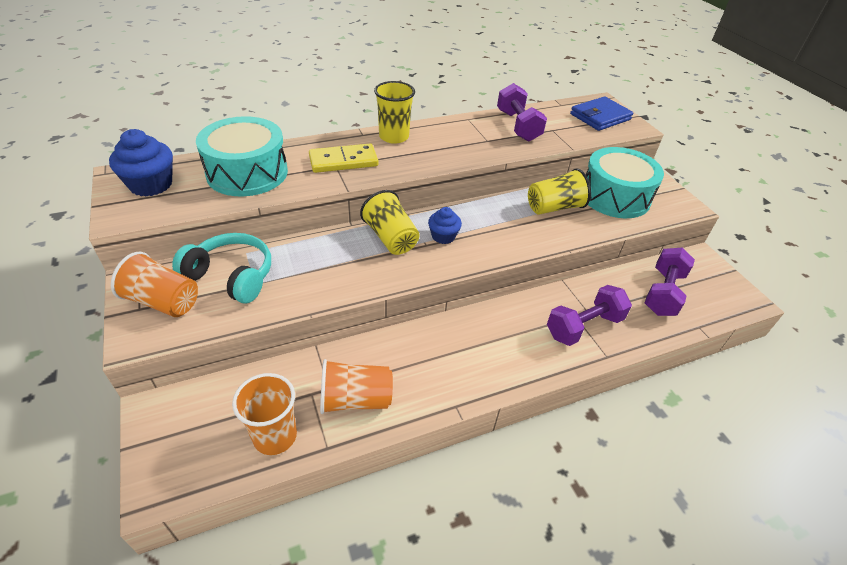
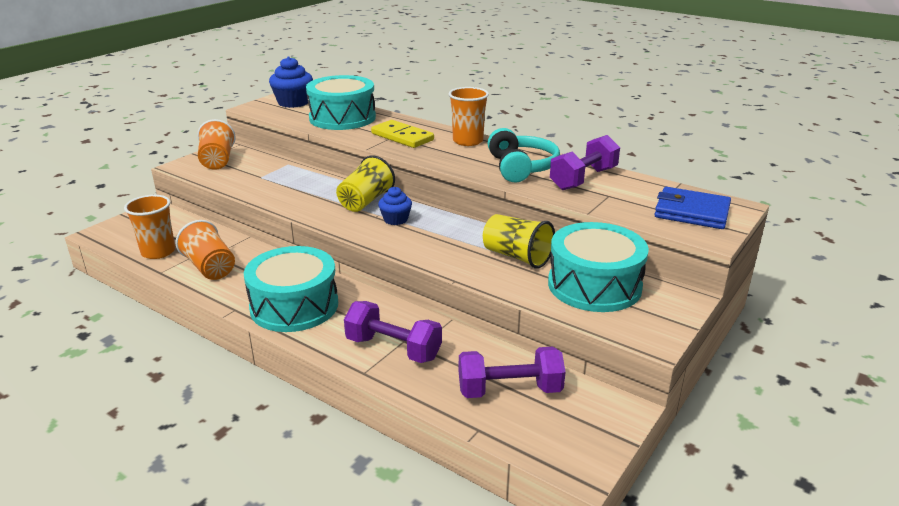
camera: 60 degrees right, 15 degrees down
(231, 276) = (260, 168): turquoise headphones -> turquoise headphones (521, 167)
(394, 137) = (468, 141): yellow cup -> orange cup
(480, 361) = (294, 306): none -> turquoise drum

